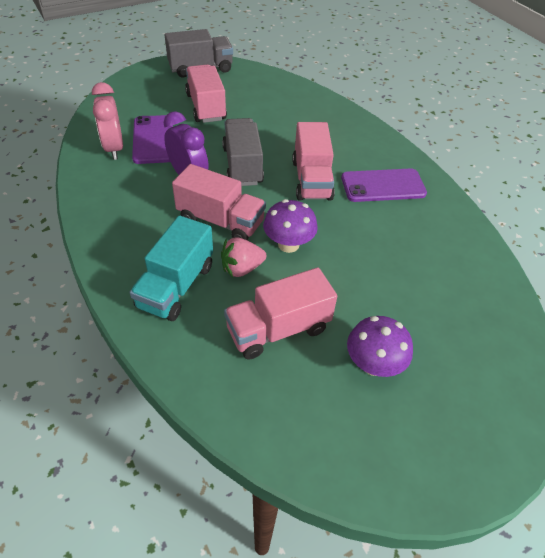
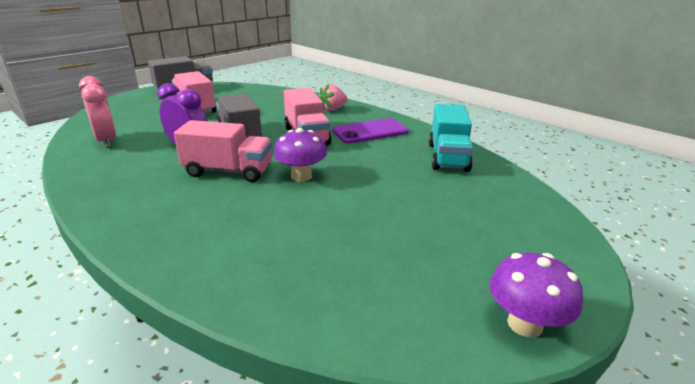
camera: 15 degrees left, 20 degrees down
(153, 139) = (147, 131): purple phone -> none
(176, 286) = (192, 222): turquoise truck -> turquoise truck (448, 157)
(242, 268) = (260, 199): pink strawberry -> pink strawberry (333, 109)
(278, 329) = (314, 235): pink truck -> none
(373, 364) = (421, 243): purple mushroom -> purple mushroom (524, 324)

